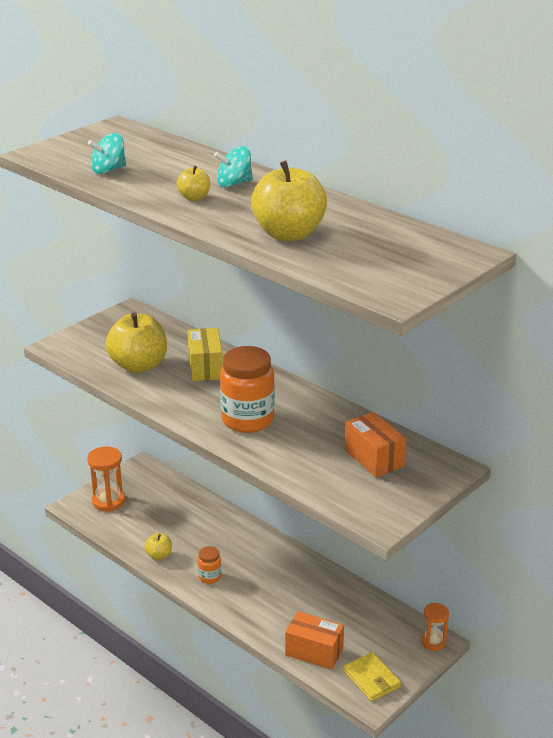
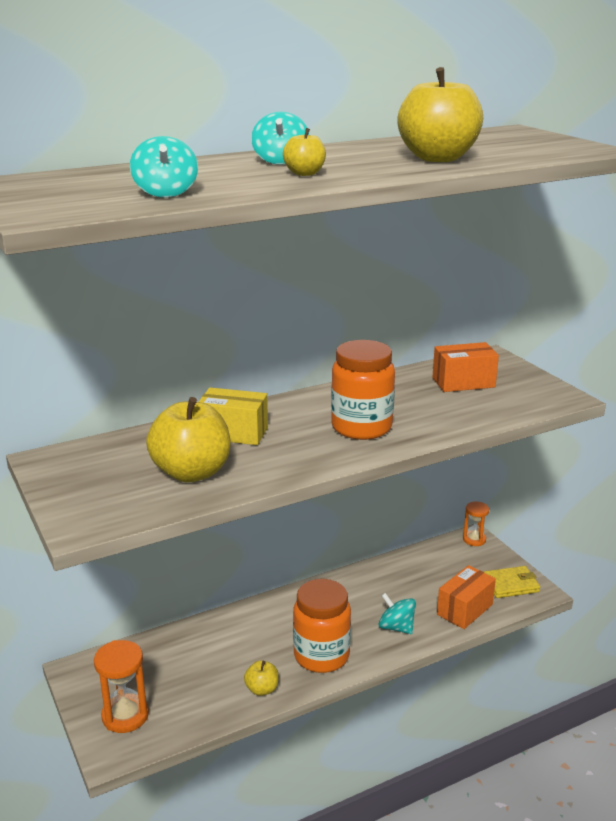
camera: 70 degrees left, 5 degrees down
(209, 577) = (321, 656): orange jar -> orange jar, size x2.06
(266, 612) = (396, 627): none -> turquoise spinning top

